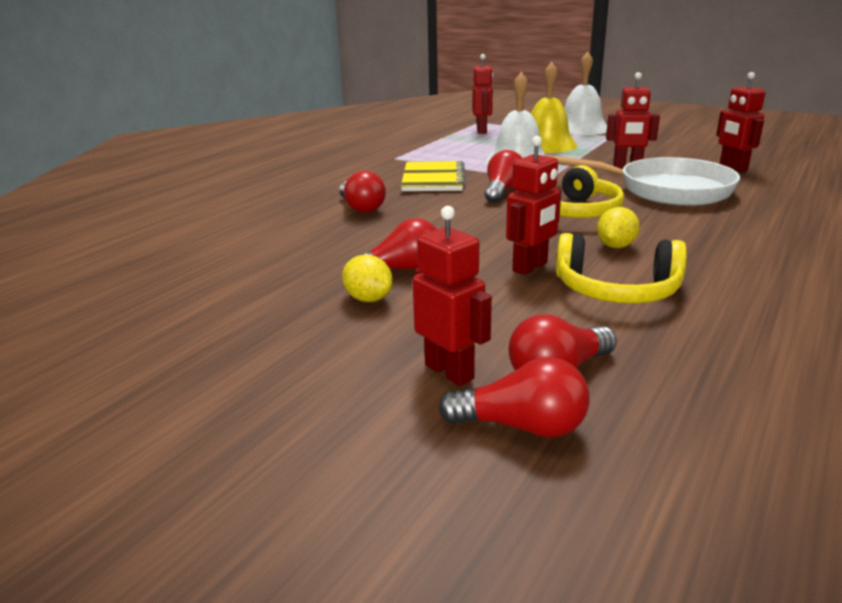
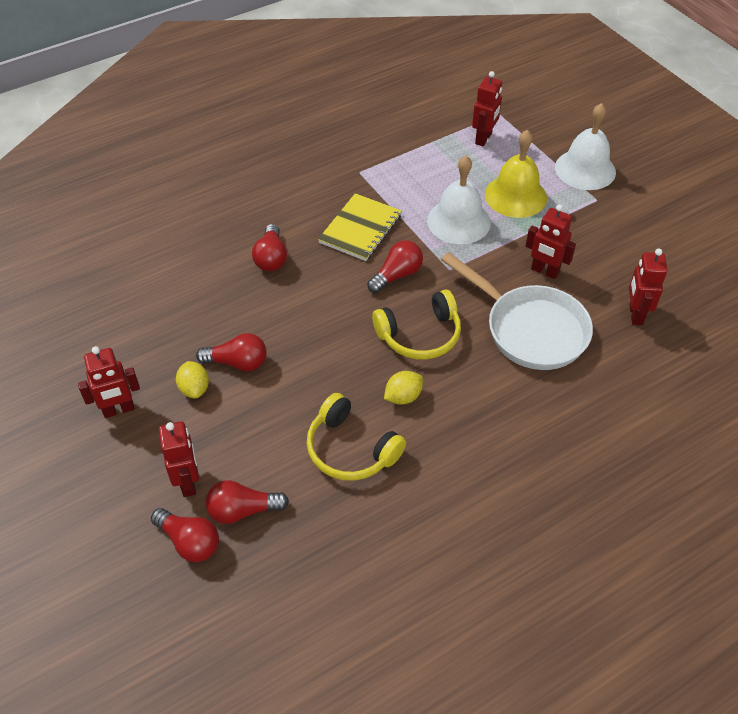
camera: 25 degrees right, 25 degrees up
(530, 267) = (321, 397): red robot -> red robot (119, 410)

